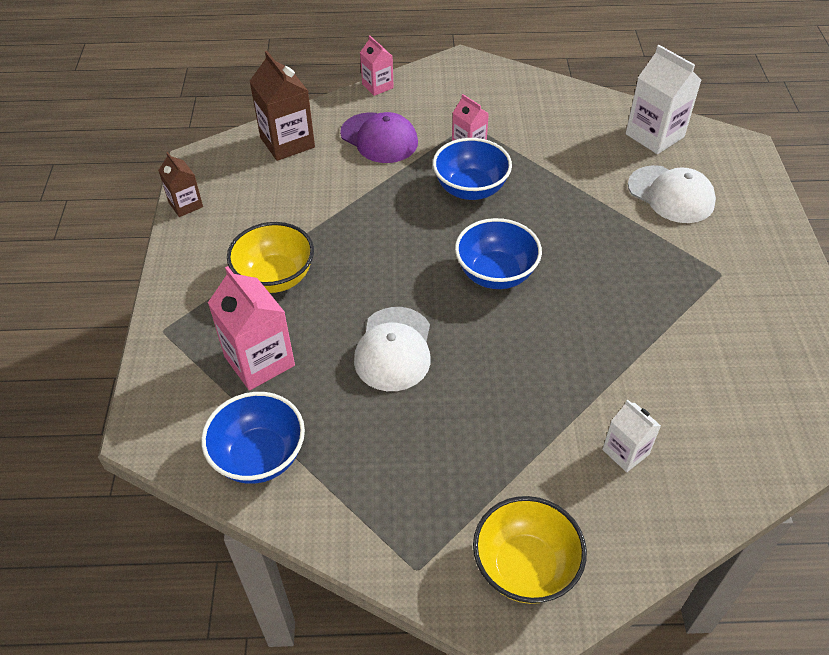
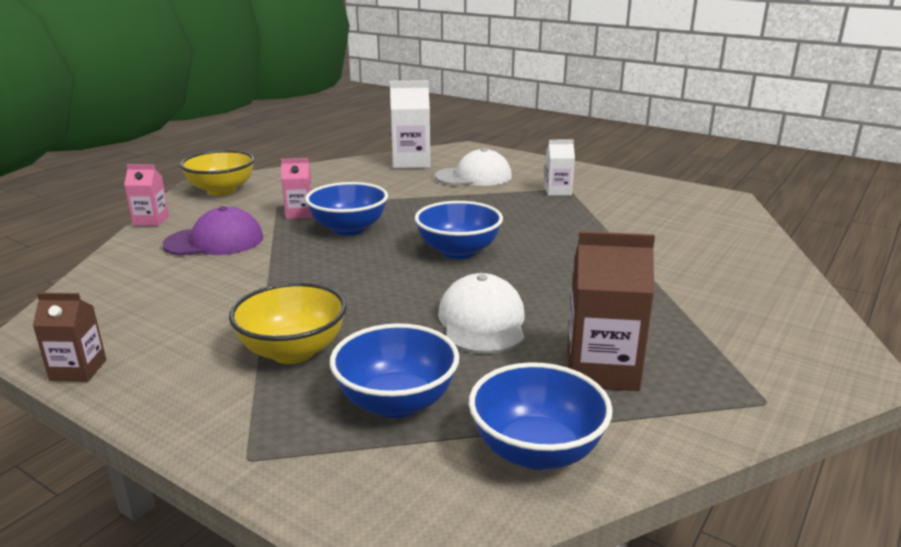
camera: 55 degrees left, 25 degrees down
(259, 361) = (396, 402): pink carton -> blue bowl
(287, 142) = (122, 281): brown carton -> brown carton (602, 370)
(394, 349) = (482, 322): white cap -> white cap turned 135 degrees counterclockwise
(525, 567) = (793, 347): yellow bowl -> yellow bowl (221, 190)
(625, 452) = (701, 269): white carton -> white carton (557, 191)

